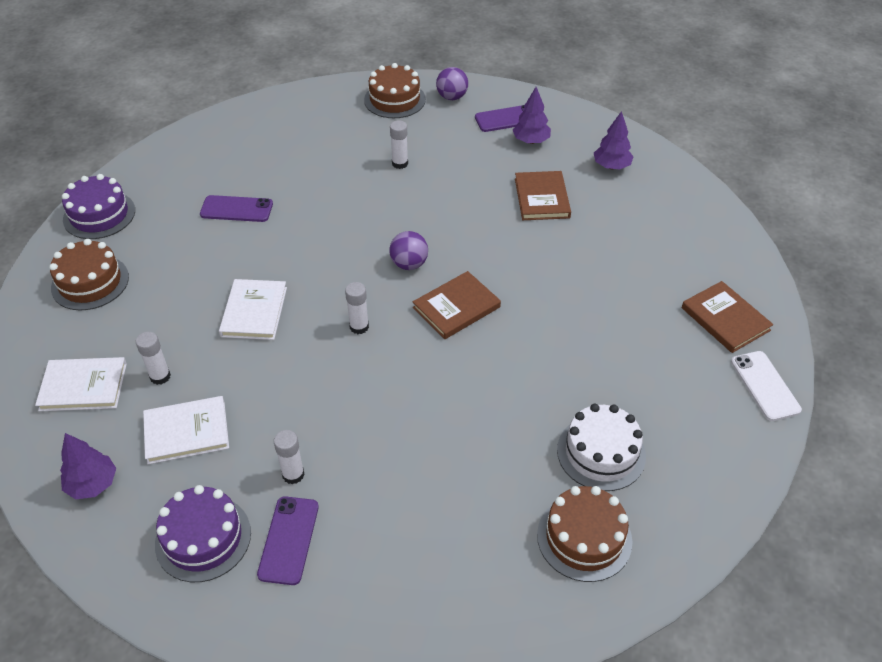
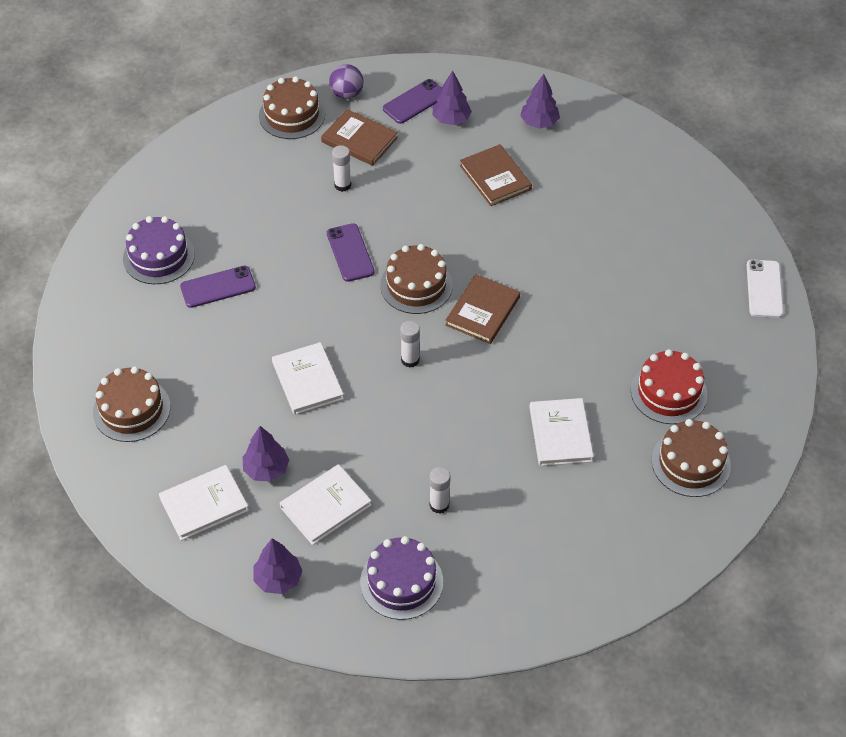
camera: 25 degrees left, 5 degrees up
(99, 215) = (85, 340): purple cake -> purple cake (158, 256)
(160, 376) = (266, 469): white glue stick -> purple tree
(289, 540) = (470, 555): purple phone -> purple phone (350, 253)
(409, 264) = (416, 285): purple ball -> brown cake
(460, 452) = (560, 434): none -> white book
(601, 453) = (668, 392): white cake -> red cake
(725, 319) = (708, 241): brown book -> brown book (359, 140)
(765, 386) = (764, 289): white phone -> white phone turned 45 degrees clockwise

